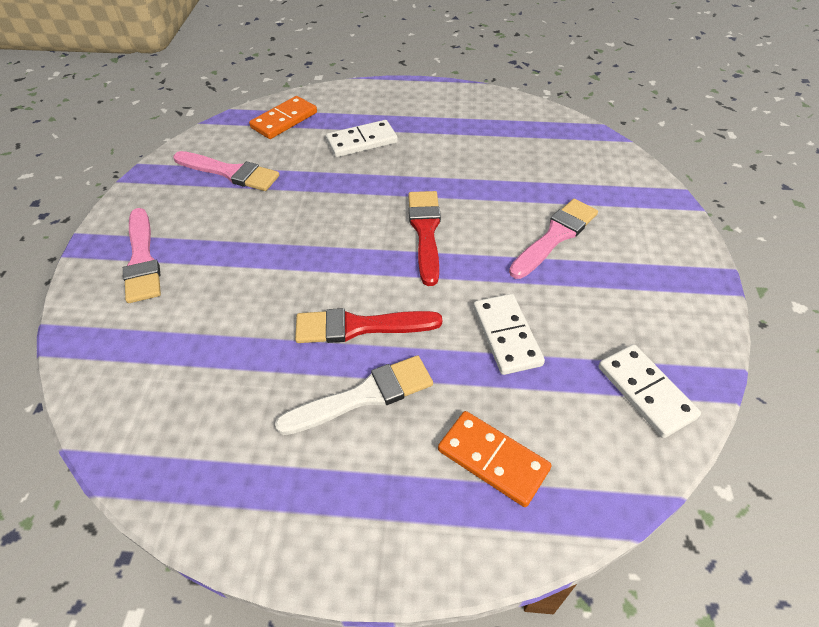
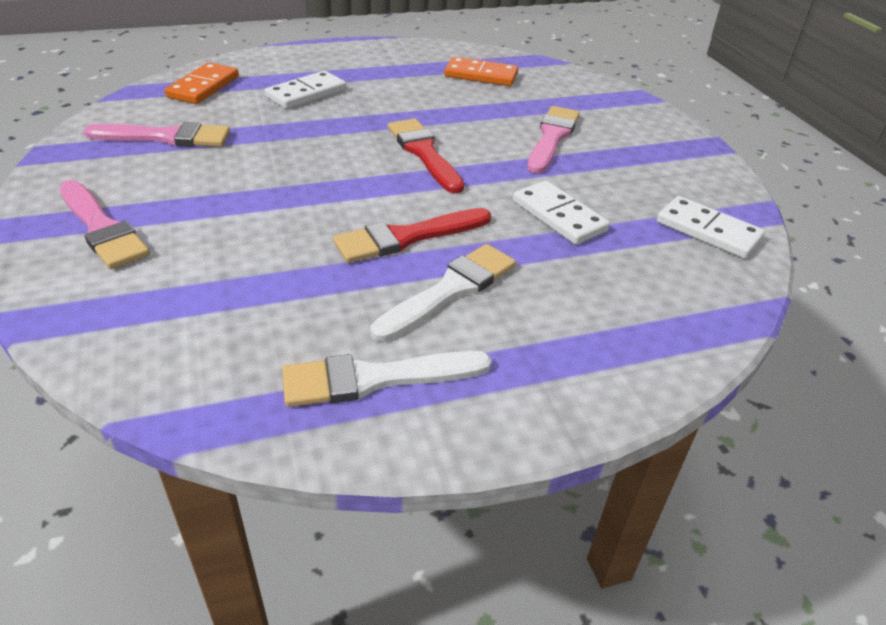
camera: 25 degrees left, 10 degrees down
(257, 471) = (375, 379): none -> white brush
(492, 460) = (611, 309): orange domino -> orange domino (481, 75)

